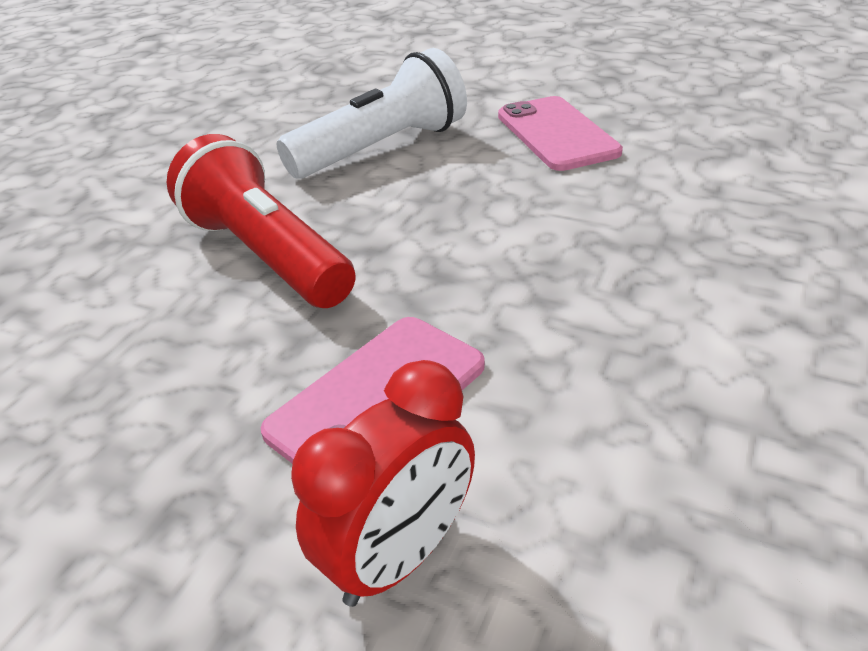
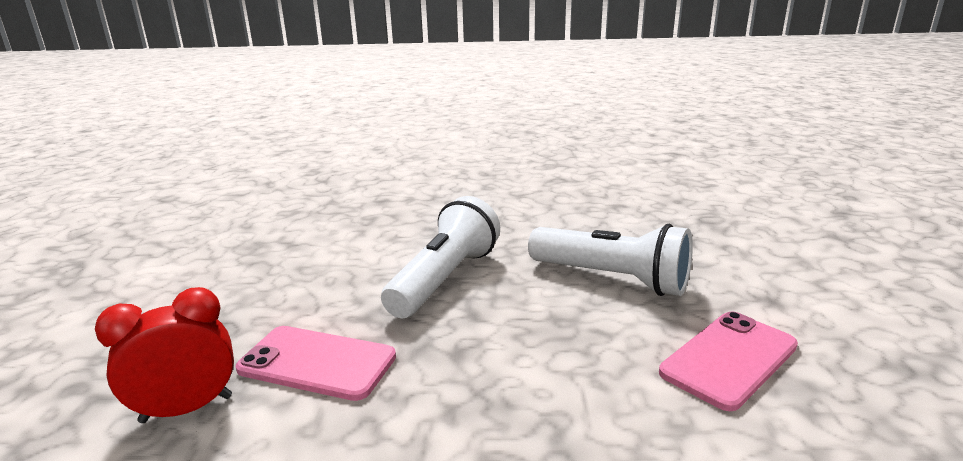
camera: 65 degrees right, 15 degrees down
(266, 255) = (445, 279): red flashlight -> white flashlight
(399, 556) = (187, 409): red clock -> red clock turned 135 degrees clockwise

